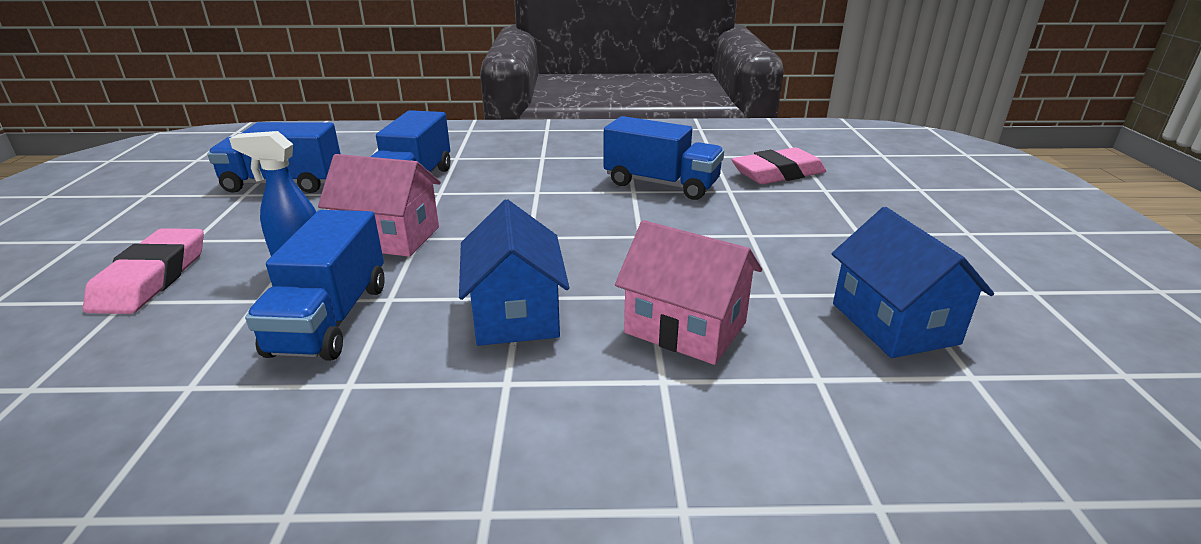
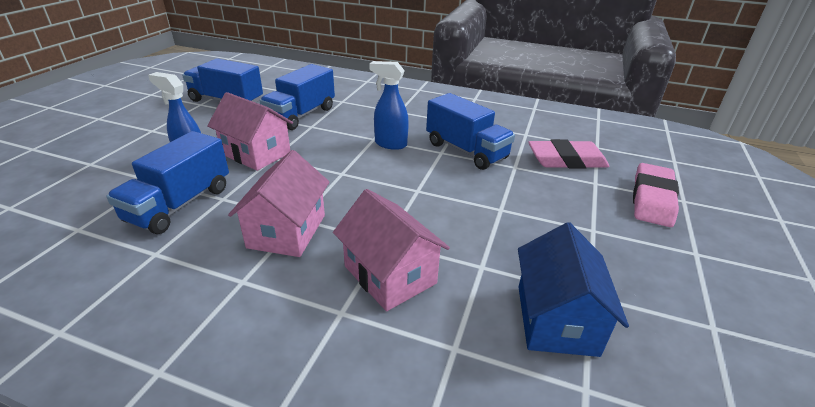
camera: 20 degrees right, 5 degrees up
(152, 278) = (112, 151): pink eraser -> pink eraser (652, 199)
(516, 314) = (287, 231): blue house -> pink house
(563, 194) = (390, 144): none -> blue spray bottle

